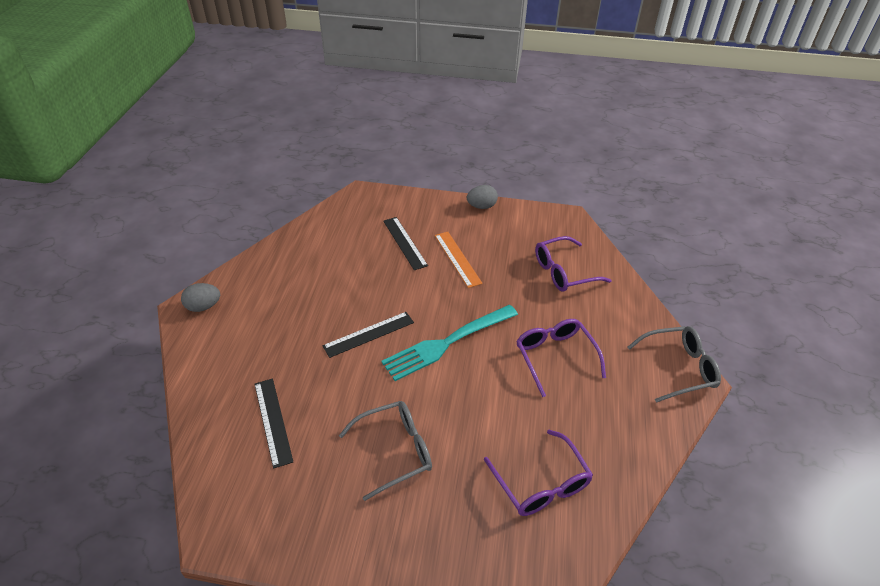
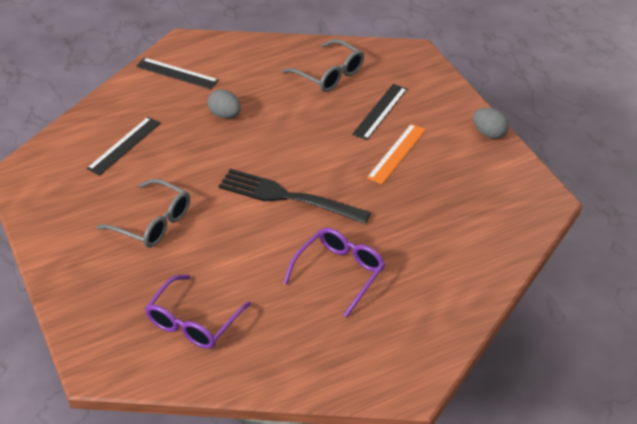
camera: 55 degrees right, 0 degrees up
(204, 306) = (193, 49): grey egg -> grey egg (225, 115)
(369, 334) = (252, 147): black ruler -> black ruler (177, 73)
(447, 343) = (288, 197): turquoise fork -> black fork
(563, 272) = (459, 231): purple glasses -> none
(679, 368) = (413, 368): grey glasses -> grey glasses (329, 74)

